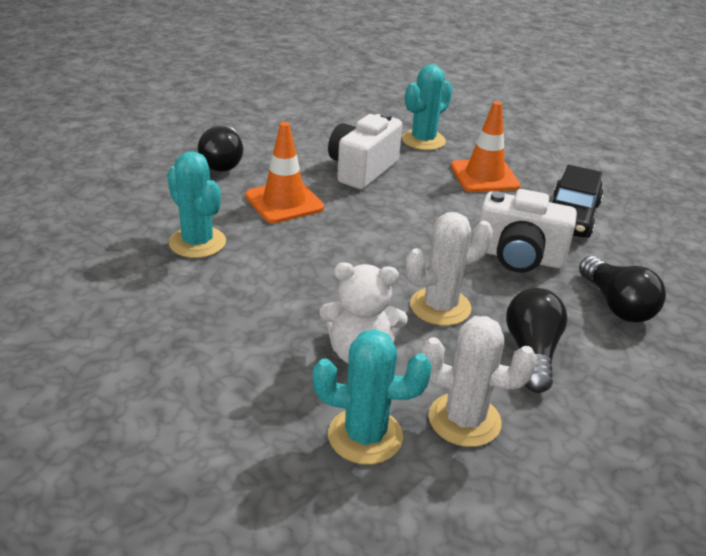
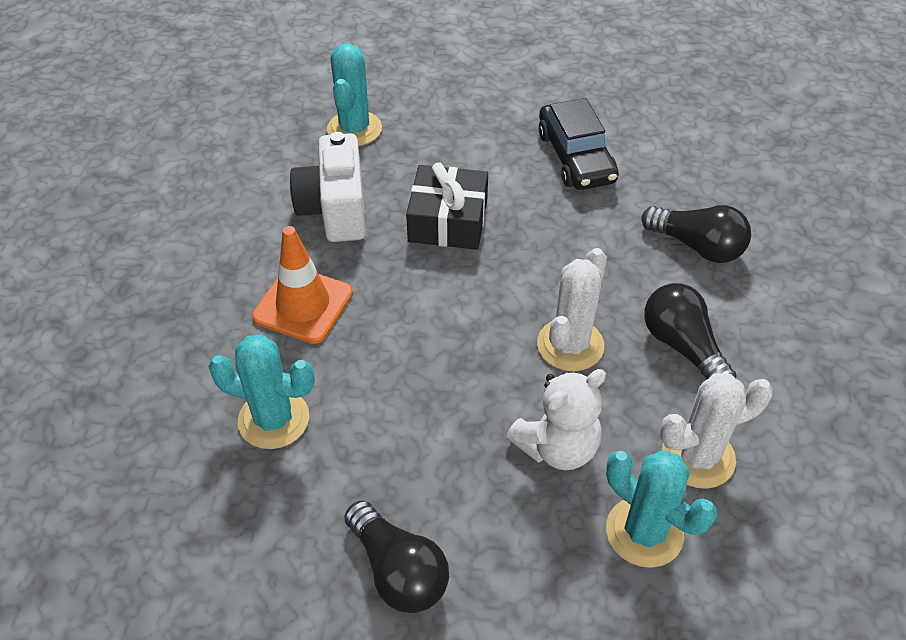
camera: 35 degrees left, 15 degrees up
(223, 162) = (176, 287): black light bulb -> black light bulb (398, 570)
(365, 436) = (644, 532): turquoise cactus -> turquoise cactus turned 75 degrees clockwise
(431, 206) = (448, 221): none -> black gift
(484, 176) = (457, 148): orange traffic cone -> none
(518, 257) = (578, 239): white camera -> none

